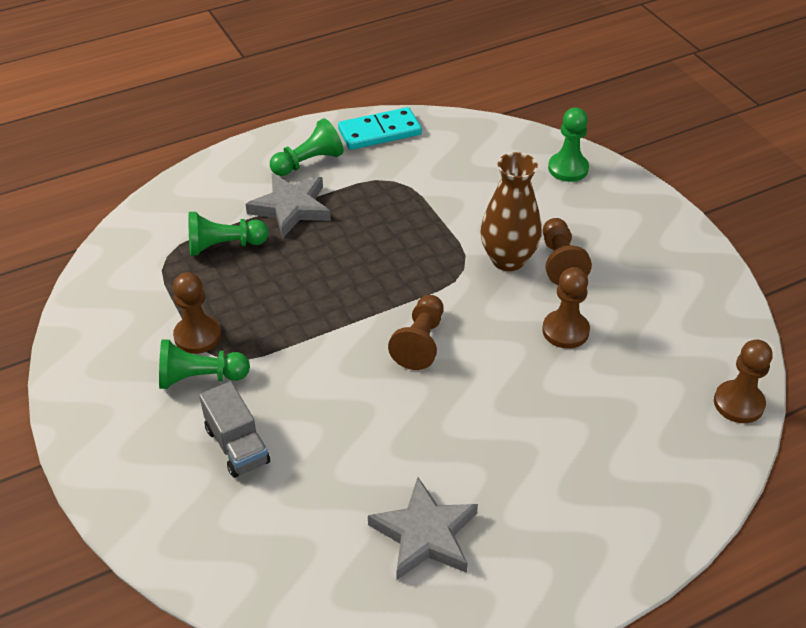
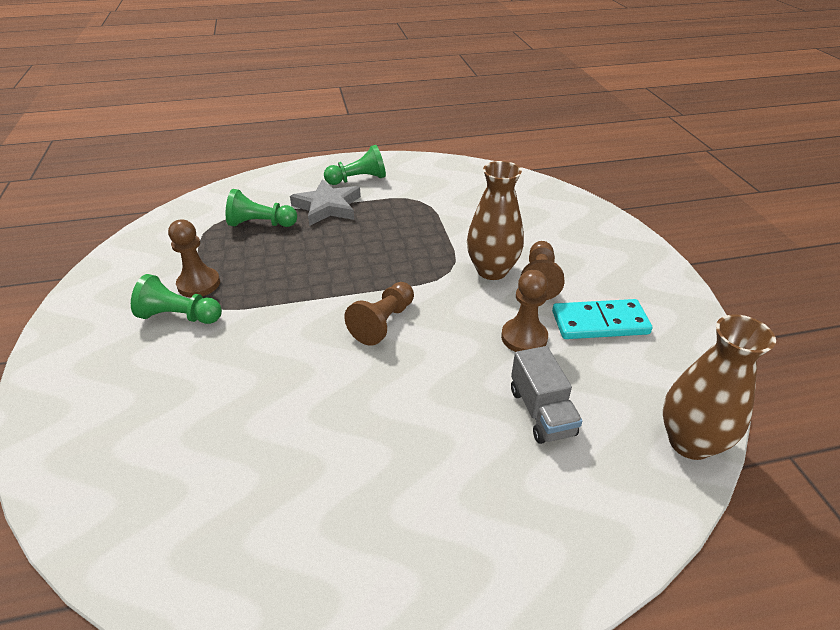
camera: 15 degrees right, 5 degrees down
(237, 445) = (174, 379): grey truck -> grey truck (541, 412)
(379, 132) = (424, 168): turquoise domino -> turquoise domino (599, 322)
(425, 534) = (300, 507): grey star -> none
(568, 168) = (571, 212): green pawn -> none
(738, 403) = (690, 442): brown pawn -> brown vase

